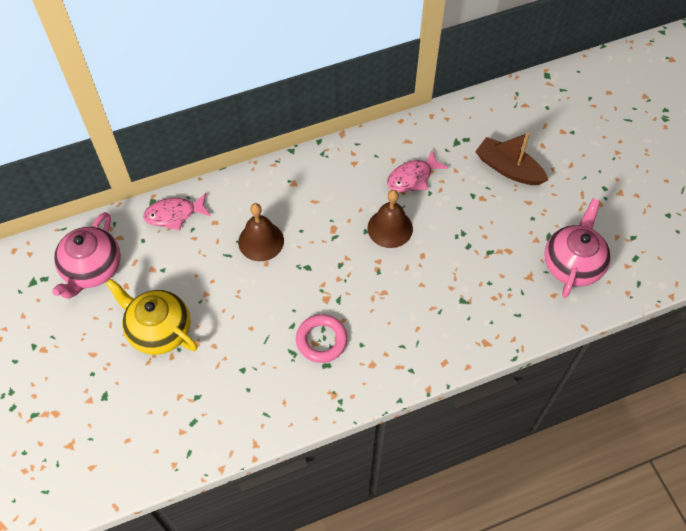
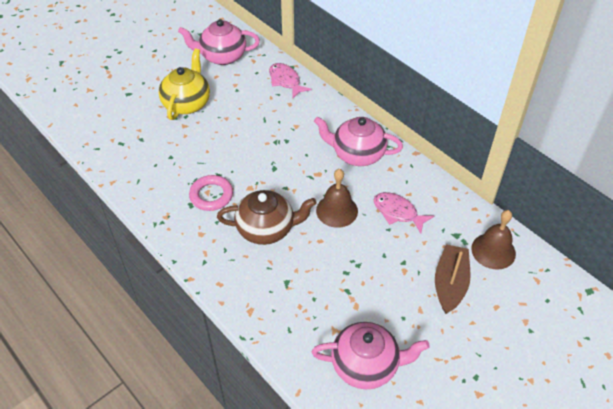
camera: 70 degrees right, 10 degrees down
(261, 241) = (285, 134): brown bell -> brown bell (493, 251)
(321, 184) = (357, 154): none -> pink teapot
(390, 299) = (266, 229): none -> brown teapot

